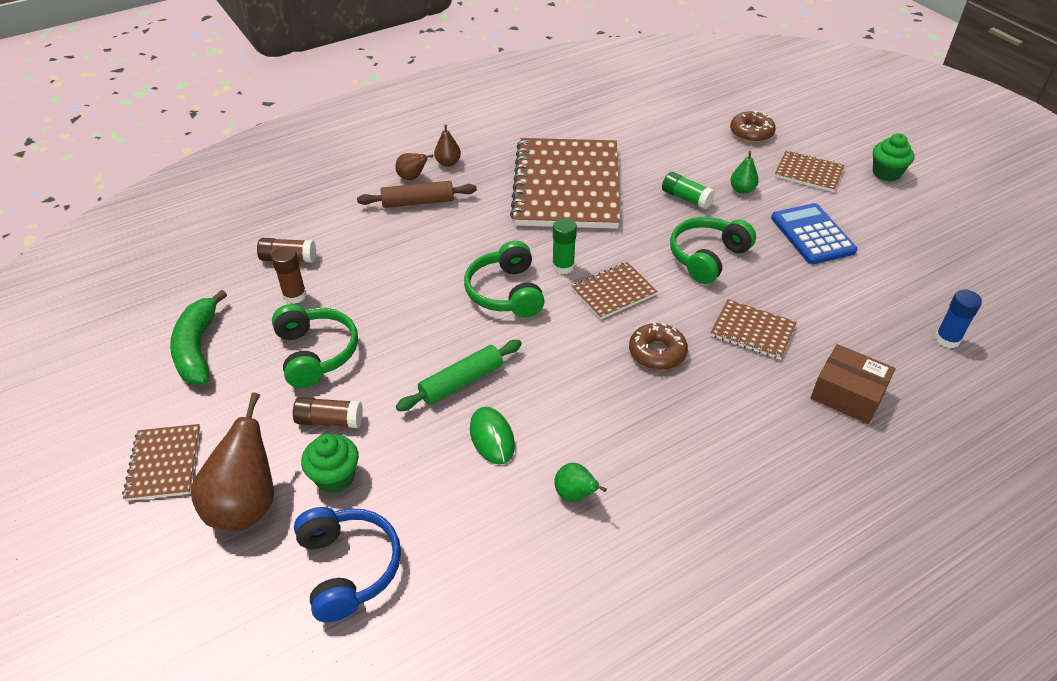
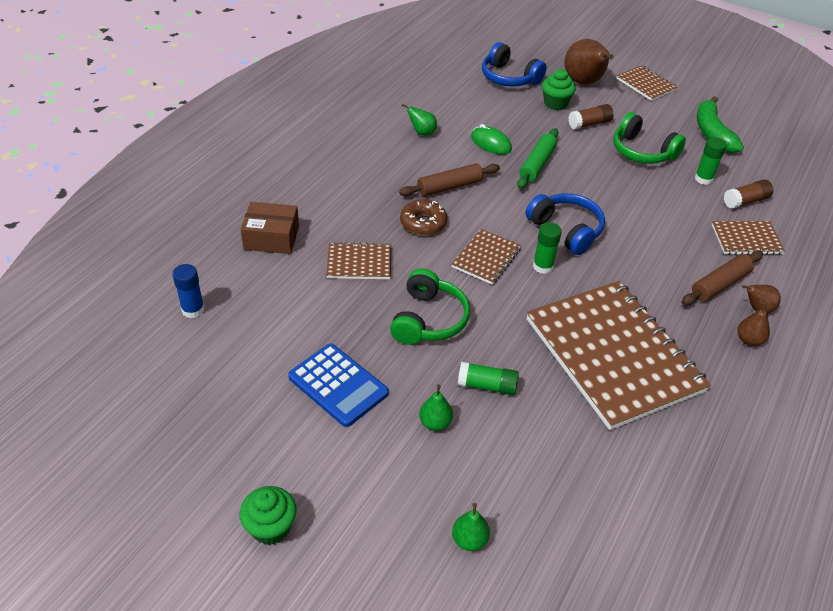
camera: 150 degrees right, 0 degrees up
(198, 348) = (712, 133): green banana -> green banana turned 150 degrees counterclockwise
(294, 295) = (703, 179): brown glue stick -> green glue stick
(506, 292) = (566, 230): green headphones -> blue headphones
(595, 389) = (449, 187): none -> brown rolling pin
(751, 133) = (469, 540): brown donut -> green pear
(808, 173) = (369, 486): brown notebook -> brown notebook (746, 239)

